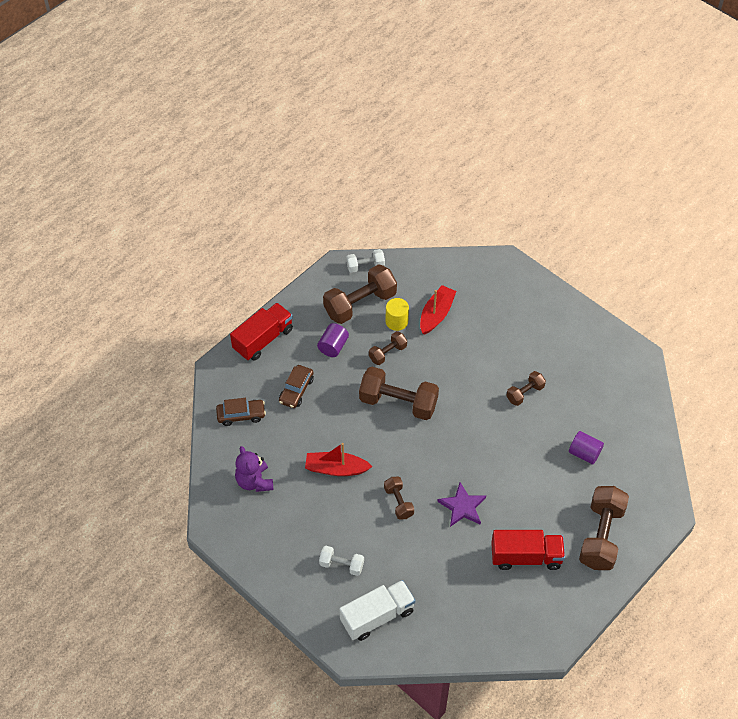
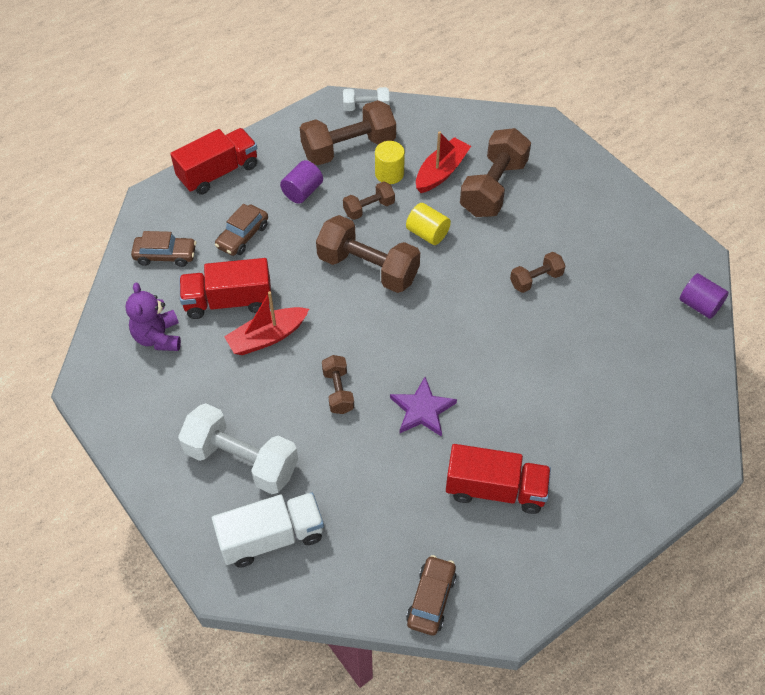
camera: 10 degrees right, 0 degrees up
(299, 445) = (228, 301): none -> red truck
(336, 469) = (267, 337): red boat -> red boat turned 45 degrees counterclockwise
(341, 565) = (241, 460): white dumbbell -> white dumbbell, size x1.89
(436, 367) = (427, 233): none -> yellow cylinder
(497, 640) = (431, 599): none -> brown car
(584, 453) = (602, 366): purple cylinder -> purple cylinder (699, 305)
(601, 536) = (606, 478): brown dumbbell -> brown dumbbell (493, 188)

